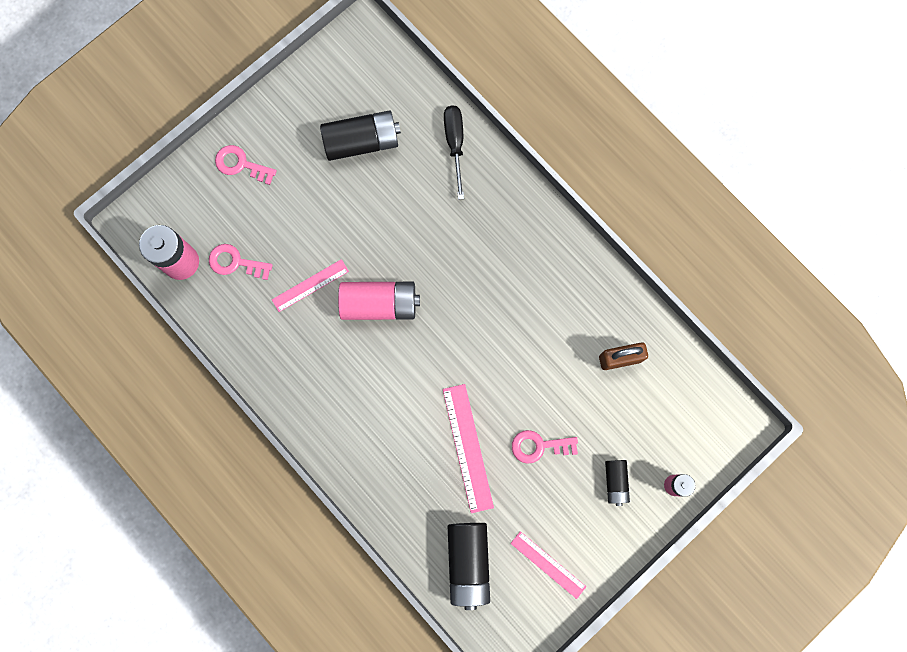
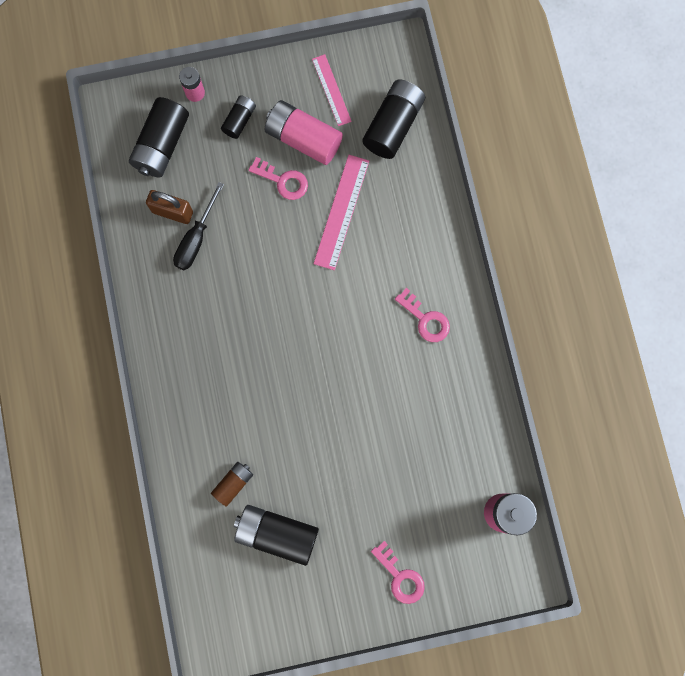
camera: 150 degrees left, 0 degrees up
(235, 262) = (453, 484): pink key -> pink key (425, 319)
(310, 285) = (397, 424): pink ruler -> none
(379, 304) = (346, 372): pink battery -> pink battery (303, 139)
(421, 160) = (233, 483): none -> brown battery
(455, 144) = (194, 481): black screwdriver -> black screwdriver (196, 239)
(671, 416) = (162, 145): none -> black battery

